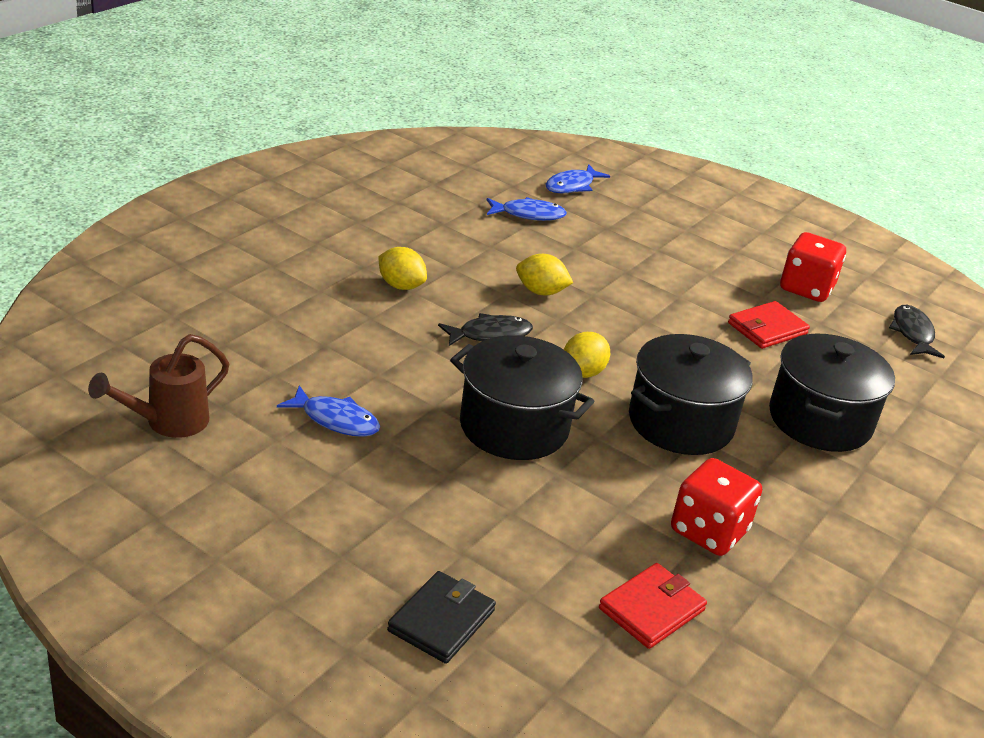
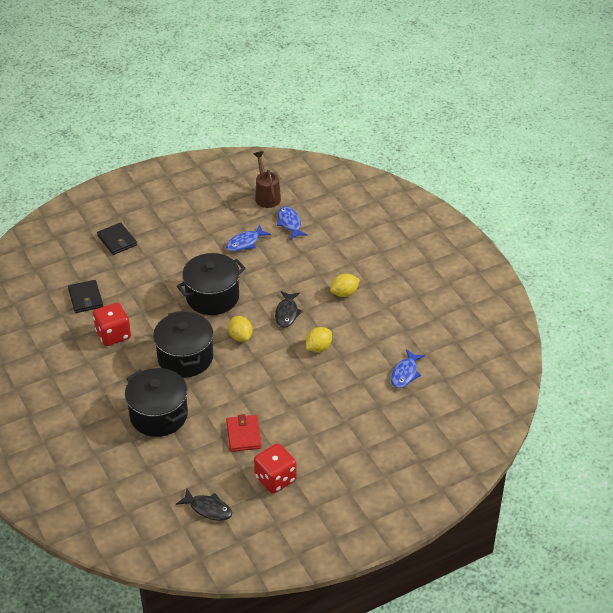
camera: 120 degrees right, 10 degrees up
(572, 186) = (437, 410): blue fish -> blue fish (289, 223)
(652, 609) = (85, 298): red wallet -> black wallet

